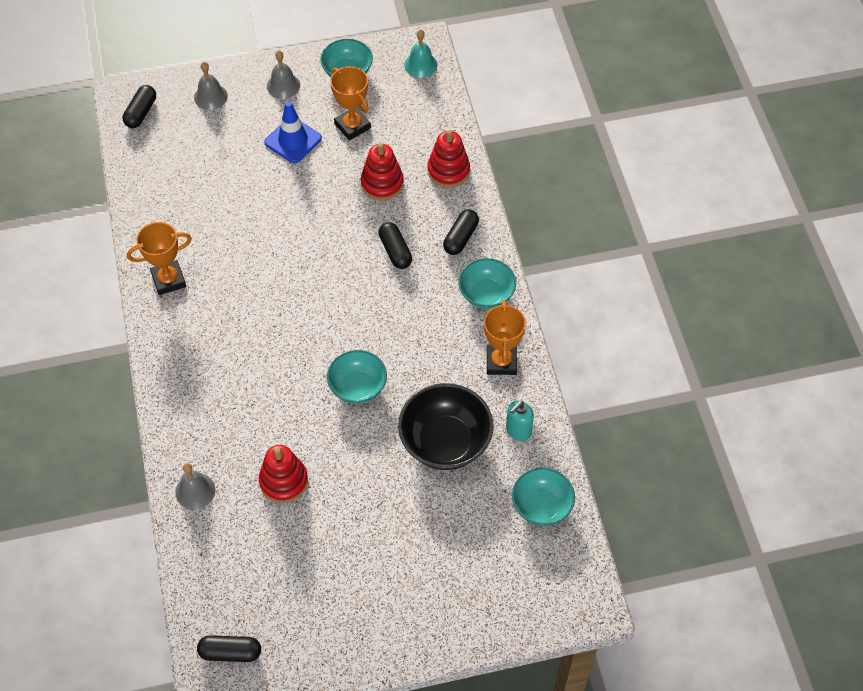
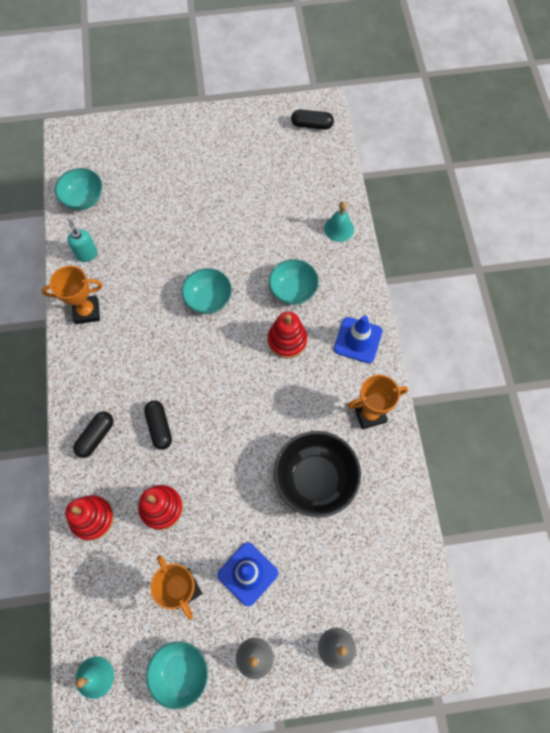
camera: 175 degrees left, 10 degrees up
(141, 113) = (413, 630): black capsule -> none
(177, 354) = (358, 340): none -> blue traffic cone
(195, 490) = (339, 228): grey bell -> turquoise bell
(283, 481) = (272, 230): red stacking toy -> red stacking toy (287, 340)
(445, 442) = (145, 250): black bowl -> black bowl (315, 479)
(486, 294) = (85, 375): turquoise bowl -> turquoise bowl (293, 290)
(501, 362) = (86, 311): orange trophy -> orange trophy turned 75 degrees clockwise
(518, 431) = (87, 254): turquoise soap dispenser -> turquoise soap dispenser turned 75 degrees counterclockwise

